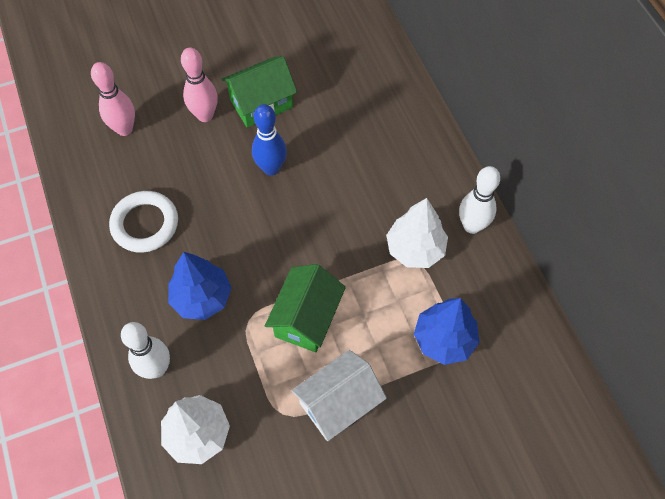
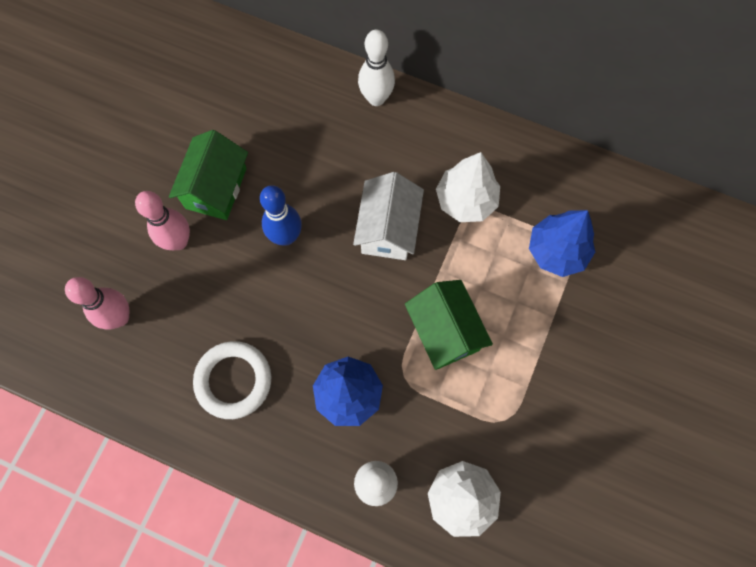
camera: 45 degrees left, 10 degrees up
(338, 403) = (535, 372): white house -> white house (388, 229)
(472, 226) = (487, 144): white bowling pin -> white bowling pin (376, 98)

